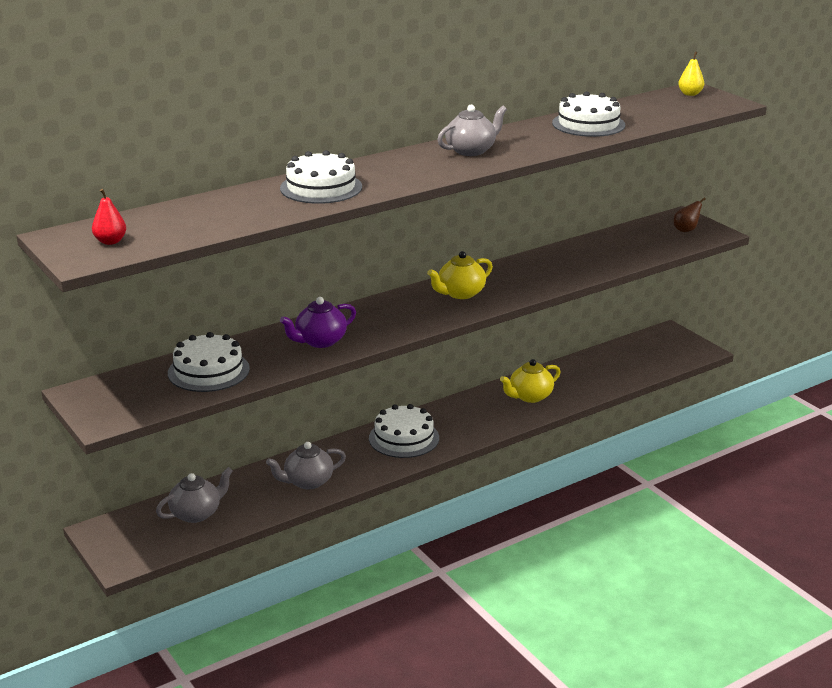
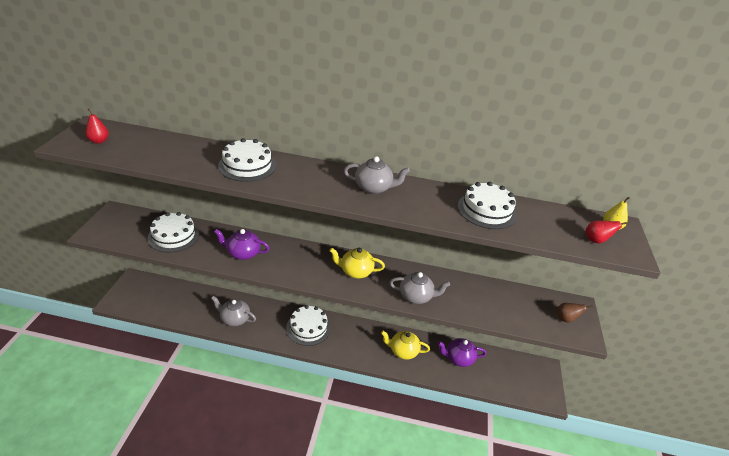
camera: 40 degrees right, 10 degrees up
(196, 513) = (173, 299): grey teapot -> grey teapot (416, 296)
(588, 370) = (458, 358): none -> purple teapot
(696, 106) = (596, 240): none -> red pear

